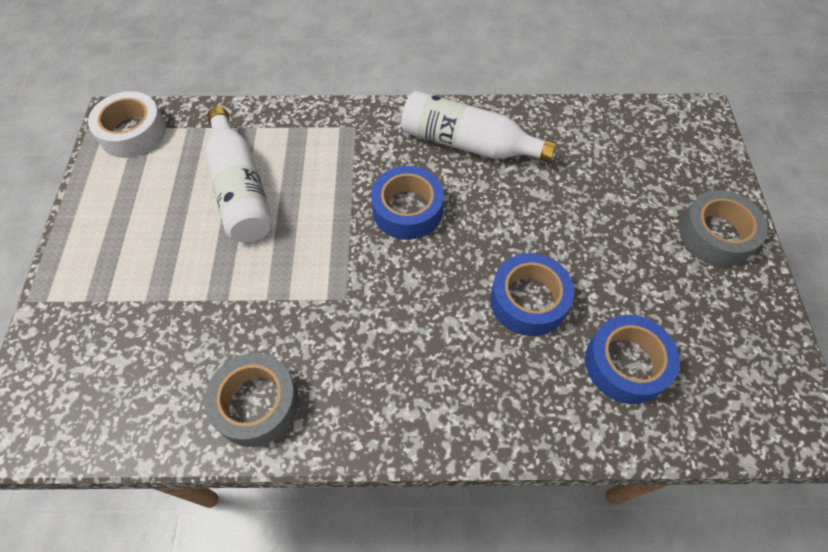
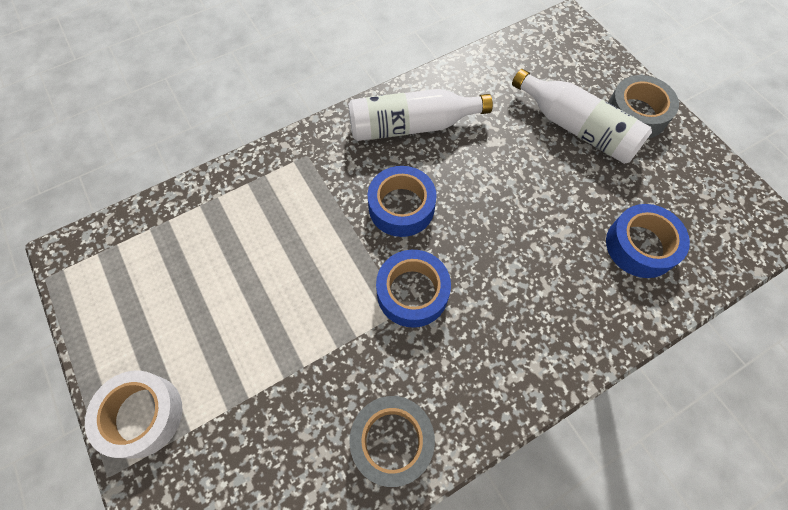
camera: 30 degrees left, 5 degrees up
(133, 132) = (97, 259): white tape -> white tape (142, 415)
(240, 189) = (243, 261): white bottle -> white bottle (576, 128)
(528, 300) = (543, 233): blue tape -> blue tape (412, 292)

